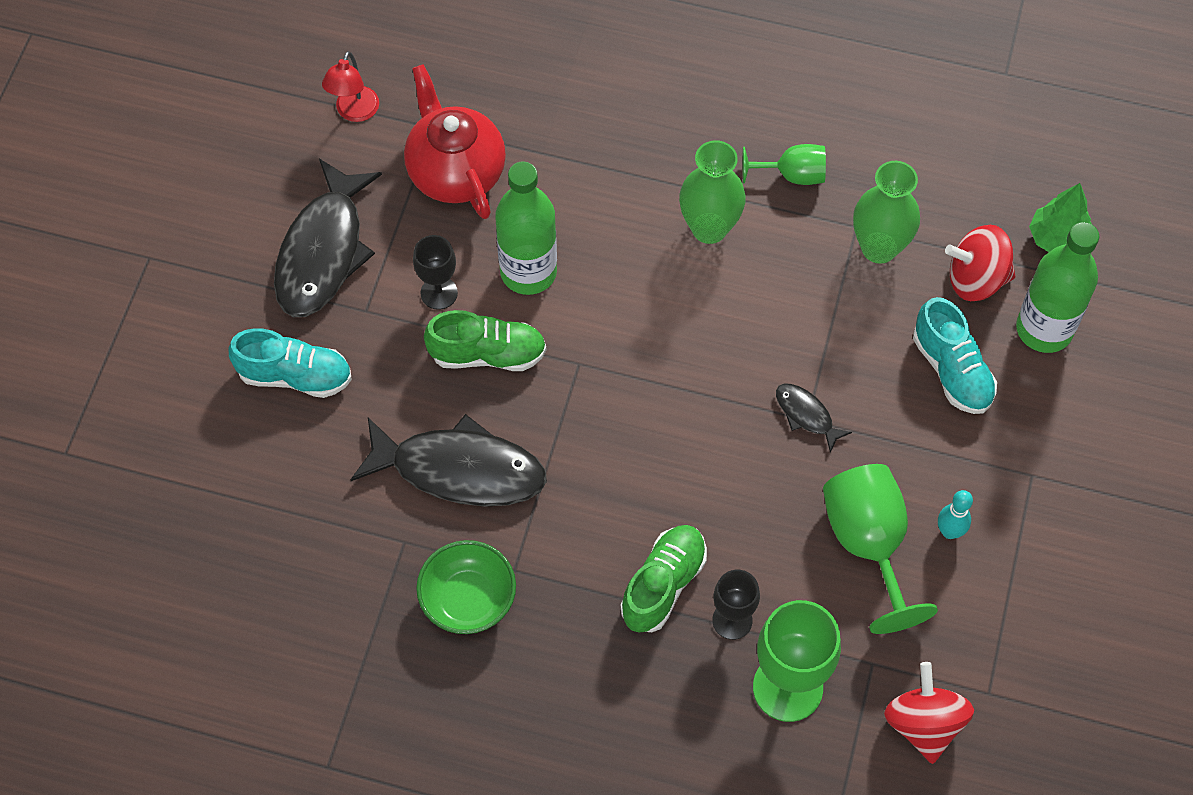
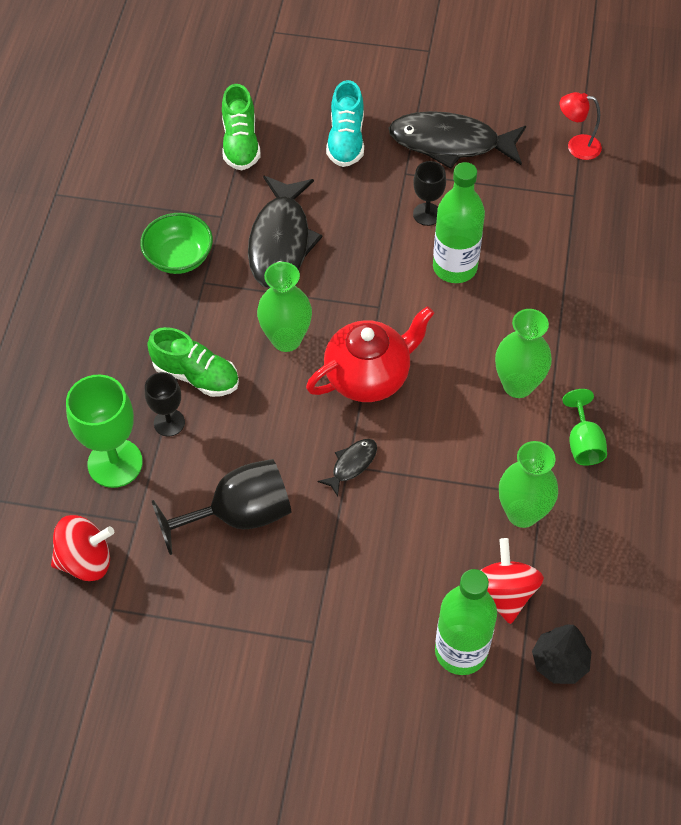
camera: 85 degrees right, 5 degrees down
(455, 172) = (536, 213): red teapot -> red teapot (369, 376)
(488, 354) = (379, 249): green shoe -> green shoe (240, 144)
(618, 474) = (286, 339): none -> green vase
(868, 544) = (239, 515): green goblet -> black goblet
(949, 531) = (254, 576): turquoise bowling pin -> none
(952, 370) = (408, 574): turquoise shoe -> none
(1057, 239) = (559, 662): green tree -> black tree

